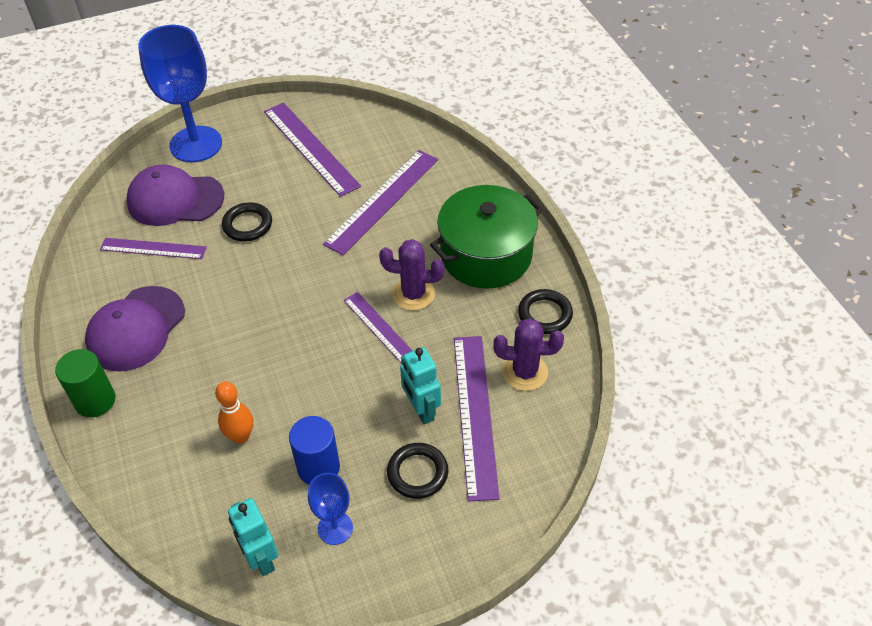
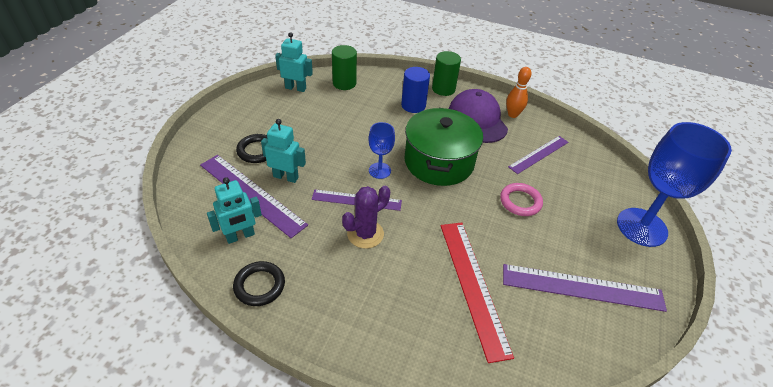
camera: 130 degrees right, 5 degrees down
(175, 199) = (580, 185): purple cap -> none
(190, 514) = (344, 83): none -> green cylinder
(240, 436) = (362, 114): orange bowling pin -> orange bowling pin (512, 114)
(247, 225) = (520, 202): black ring -> pink ring
(318, 468) = (310, 125): blue cylinder -> blue cylinder (413, 105)
(335, 528) = (275, 112): blue goblet -> blue goblet (379, 170)
(382, 201) = (473, 285): purple ruler -> red ruler
(486, 255) = (348, 301): green pot -> green pot (439, 162)
(525, 372) = (240, 236): purple cactus -> turquoise robot

